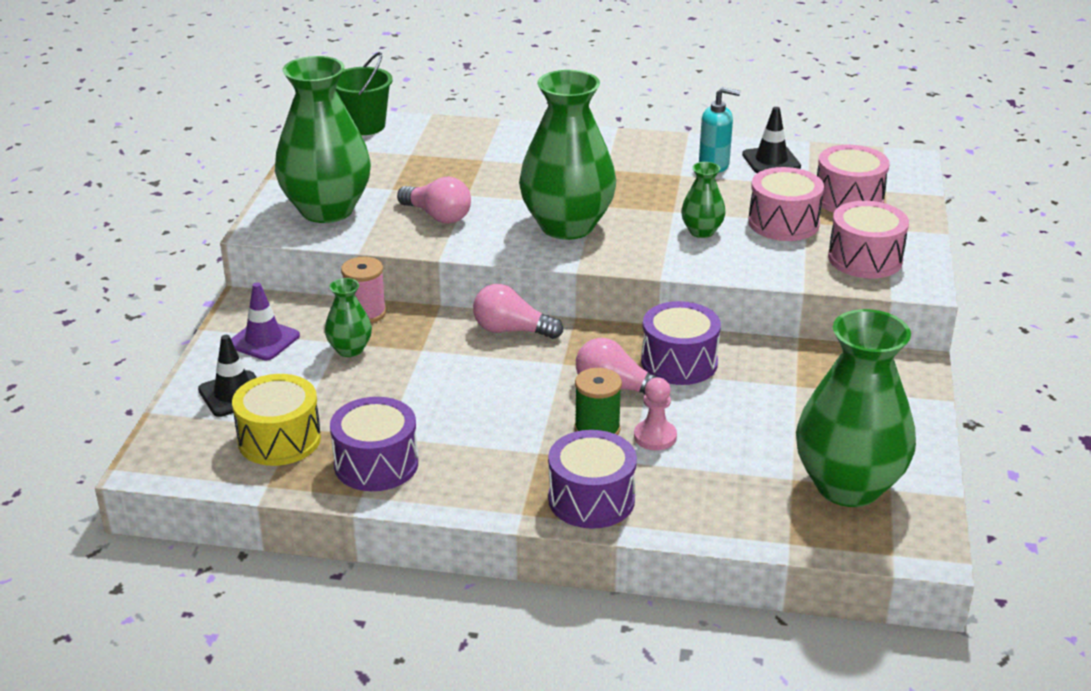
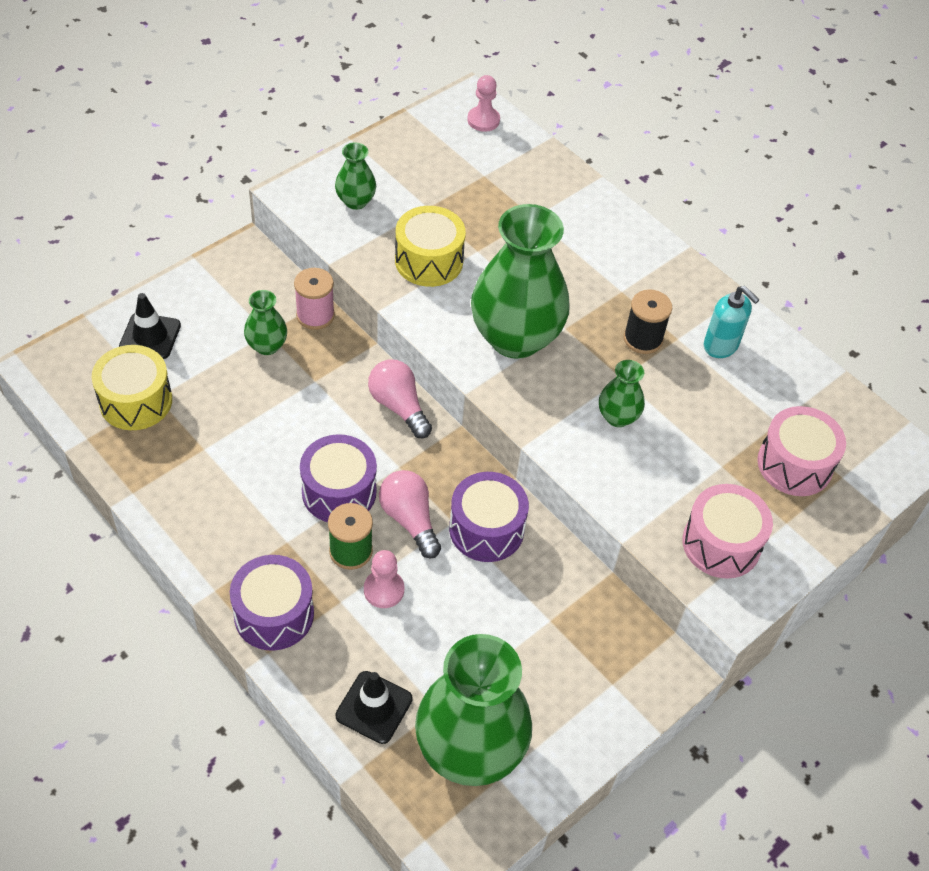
camera: 35 degrees right, 20 degrees up
(264, 340) = (220, 296): purple traffic cone -> none
(327, 210) = (355, 201): green vase -> green vase, size x0.46
(364, 126) = (483, 120): green bucket -> pink pawn
(376, 464) = (171, 470): purple drum -> purple drum (339, 492)
(437, 216) = (429, 261): pink light bulb -> yellow drum
(657, 185) = (643, 339): none -> black spool
(771, 161) = (779, 373): black traffic cone -> black traffic cone (374, 707)
(783, 223) = (700, 454): pink drum -> none

